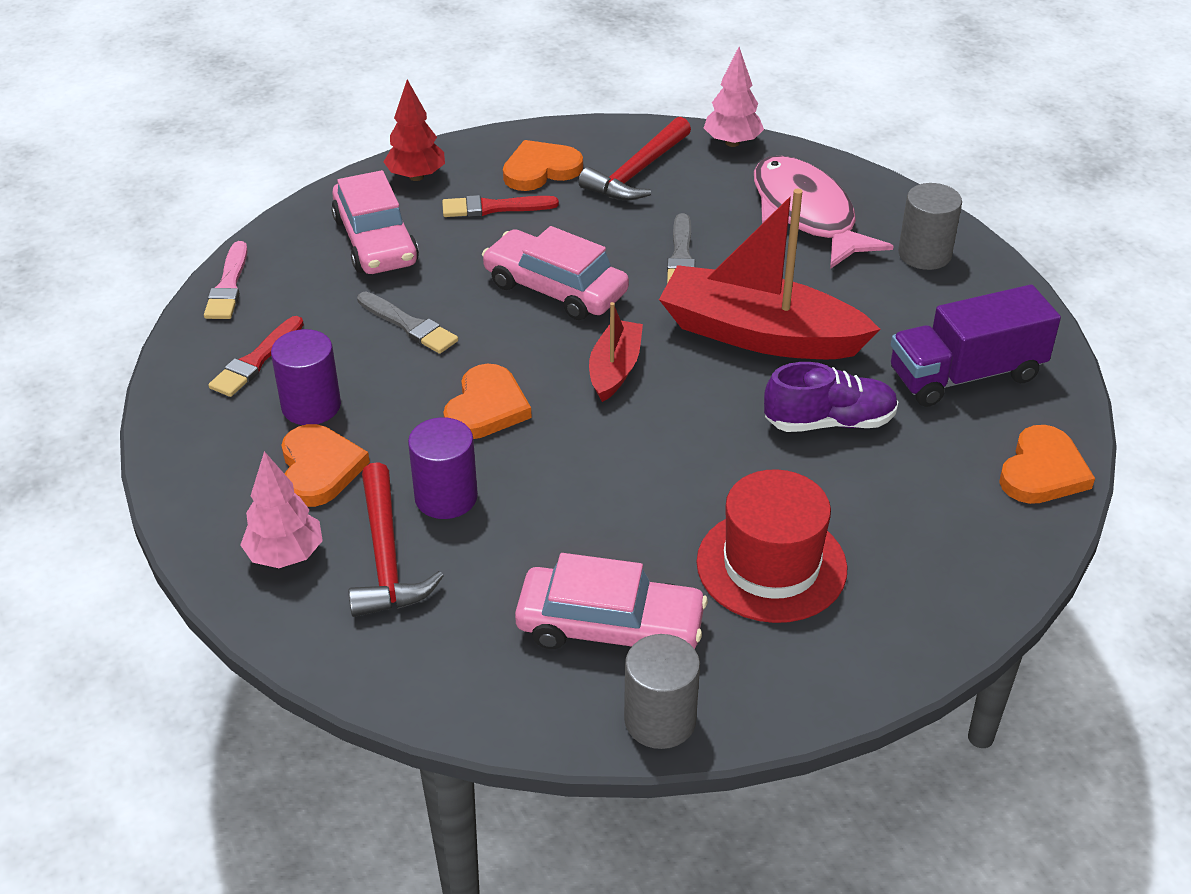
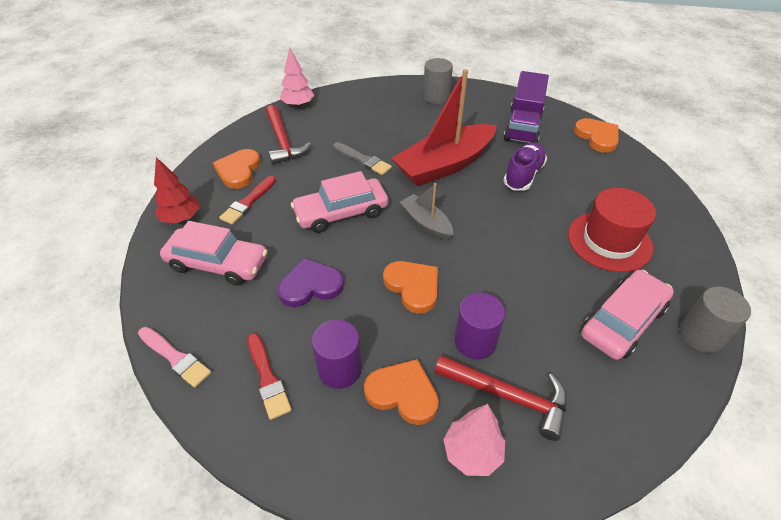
camera: 55 degrees left, 5 degrees up
(409, 325) = (310, 285): grey brush -> purple heart
(615, 369) = (426, 223): red boat -> grey boat
(806, 214) = (375, 111): pink fish -> none

